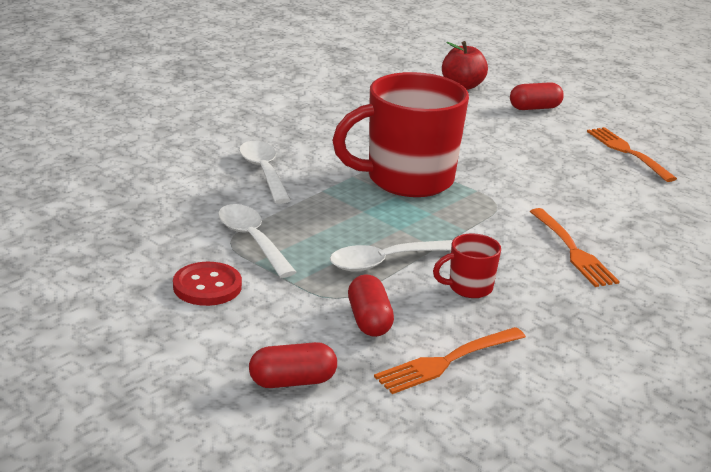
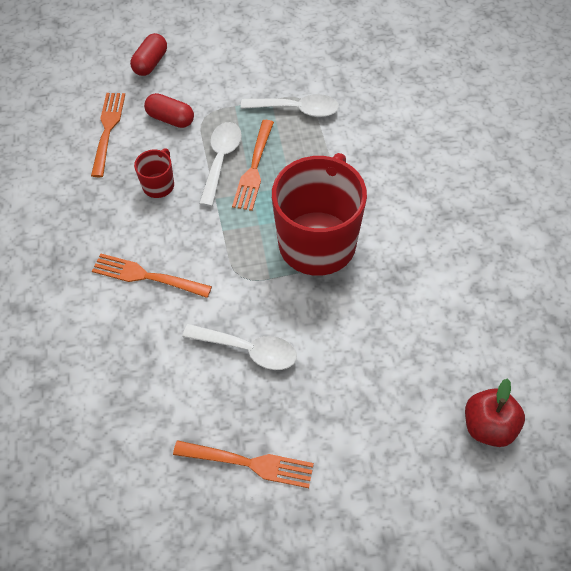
camera: 130 degrees right, 30 degrees up
(207, 286) = (261, 68): red button -> none
(263, 172) = (389, 160): white spoon -> white spoon (248, 350)
(368, 238) = (254, 168): none -> orange fork
(534, 108) = (394, 458): red capsule -> none

